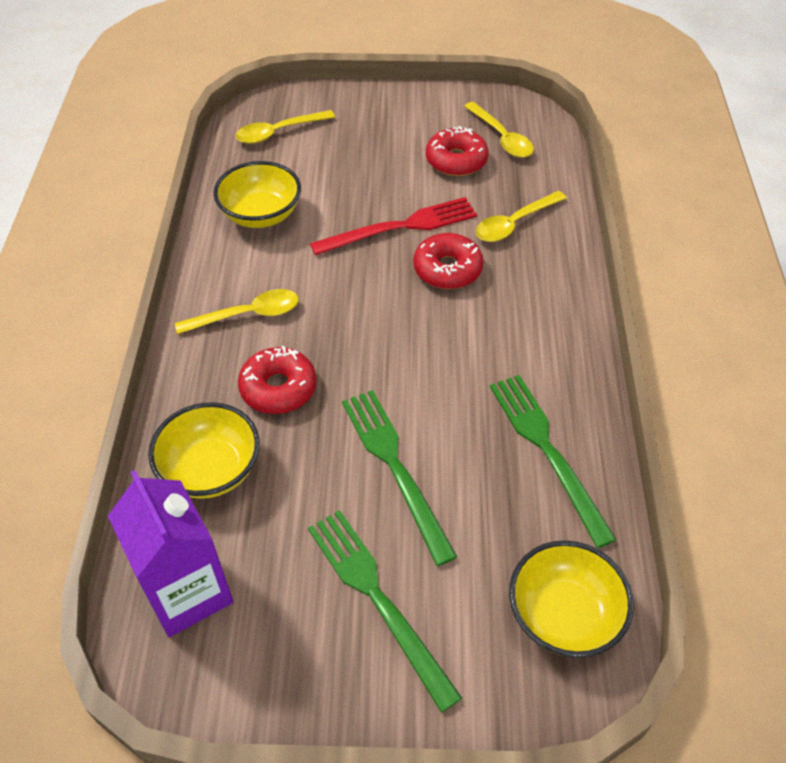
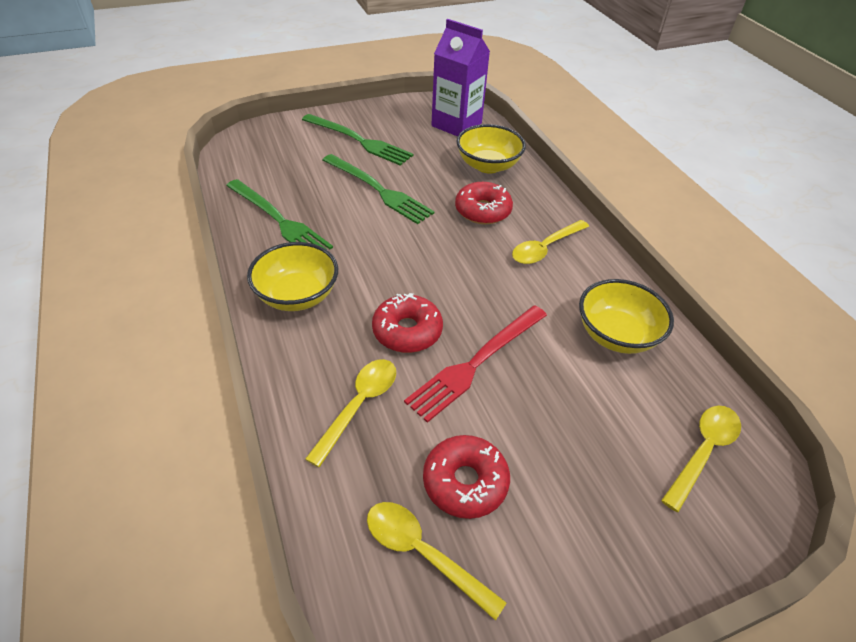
camera: 155 degrees right, 5 degrees down
(564, 615) = (255, 155): yellow bowl -> yellow bowl (297, 295)

